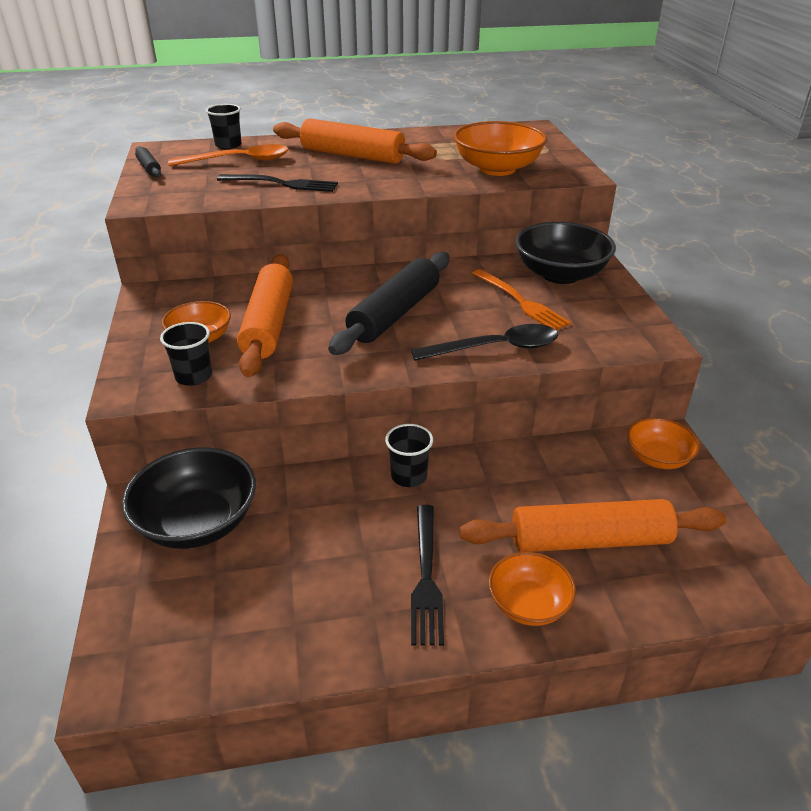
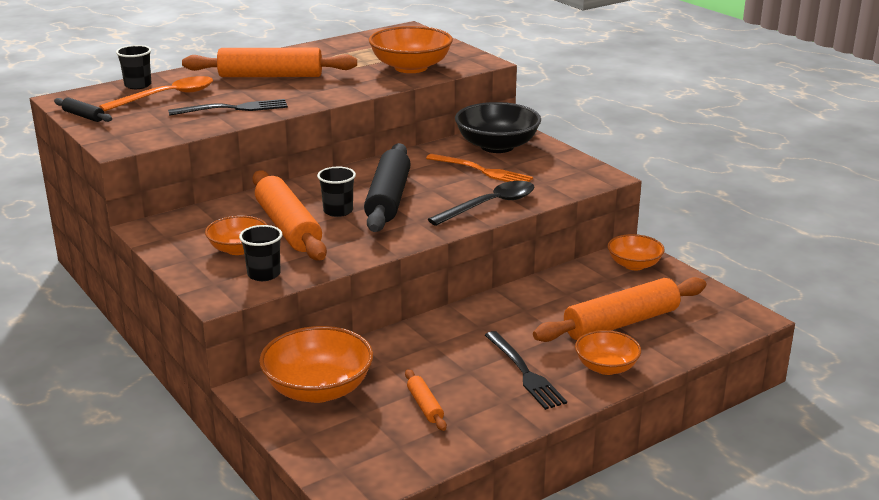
camera: 25 degrees left, 10 degrees down
(197, 522) = (318, 389): black bowl -> orange bowl
(283, 586) = (425, 406): none -> orange rolling pin
(409, 476) = (461, 320): black cup -> black cup (338, 211)

